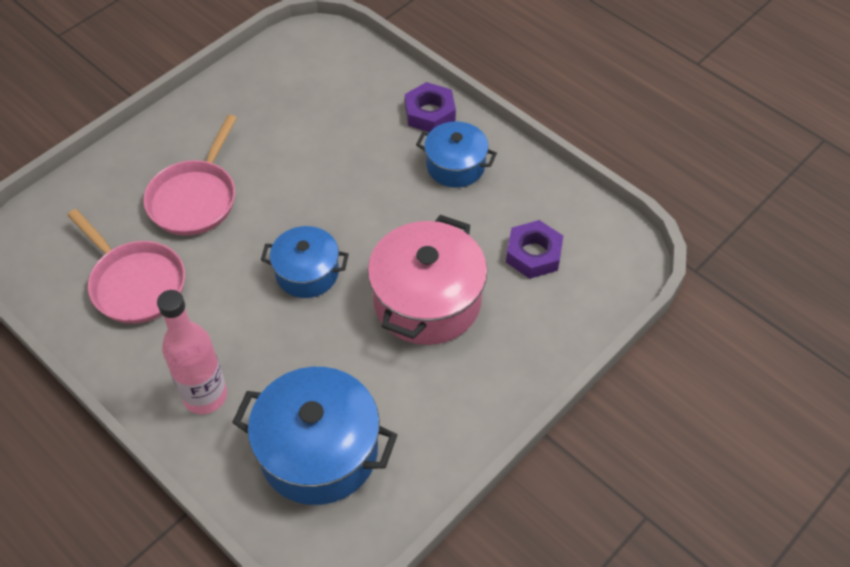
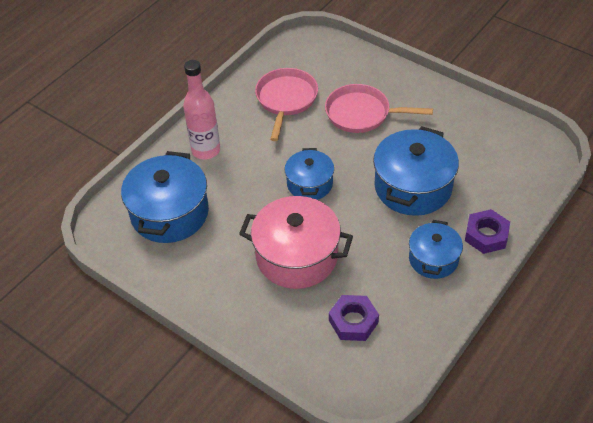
camera: 85 degrees right, 5 degrees down
(135, 283) = (286, 100): pink pan -> pink pan turned 150 degrees clockwise
(340, 166) = (413, 187): none -> blue pot

